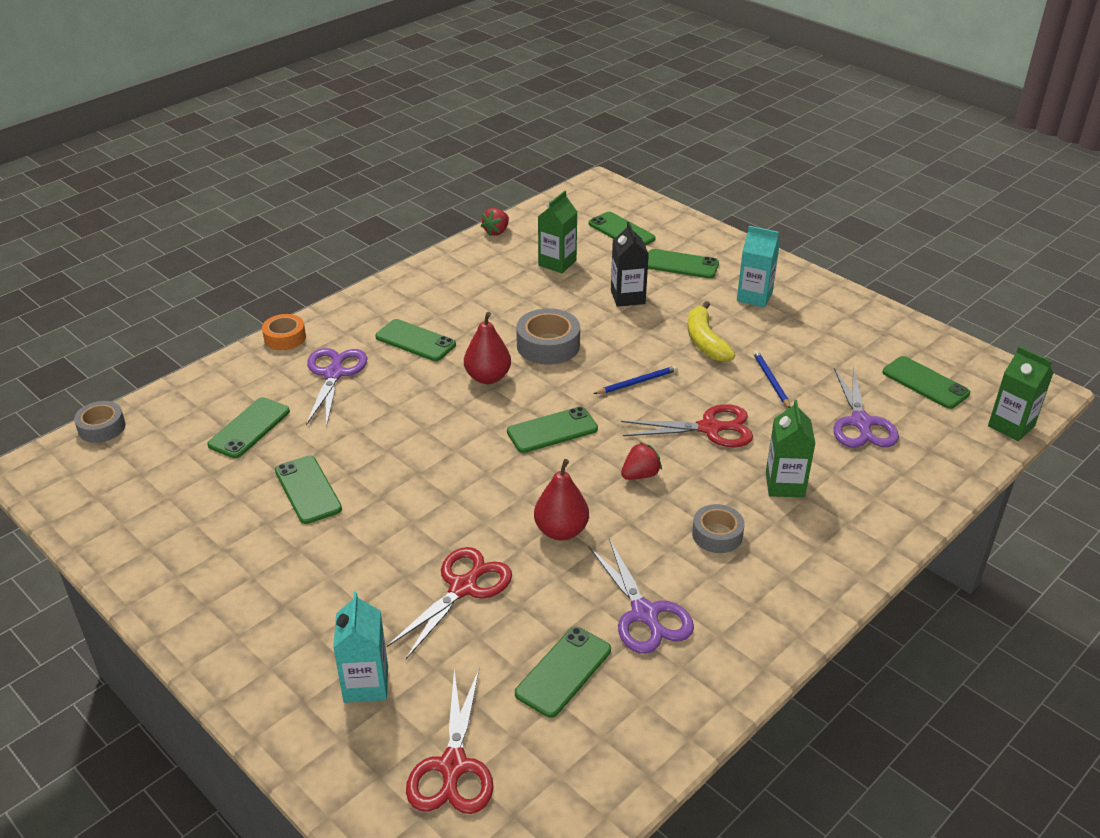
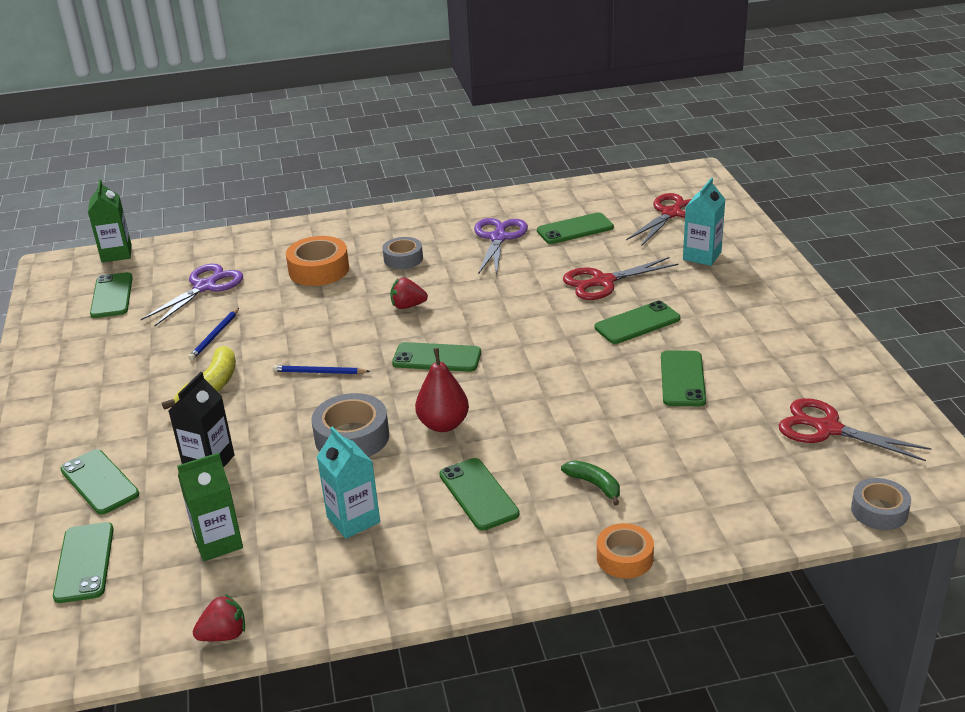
camera: 145 degrees left, 5 degrees down
(249, 428) = (714, 454): green phone -> green phone (637, 323)
(334, 374) = (594, 485): purple scissors -> green banana
(561, 531) = (504, 291): red pear -> none
(710, 428) = (314, 319): red scissors -> red scissors (827, 429)
(754, 297) = (98, 414): turquoise carton -> turquoise carton (353, 520)
(785, 485) = (319, 270): green carton -> orange tape

